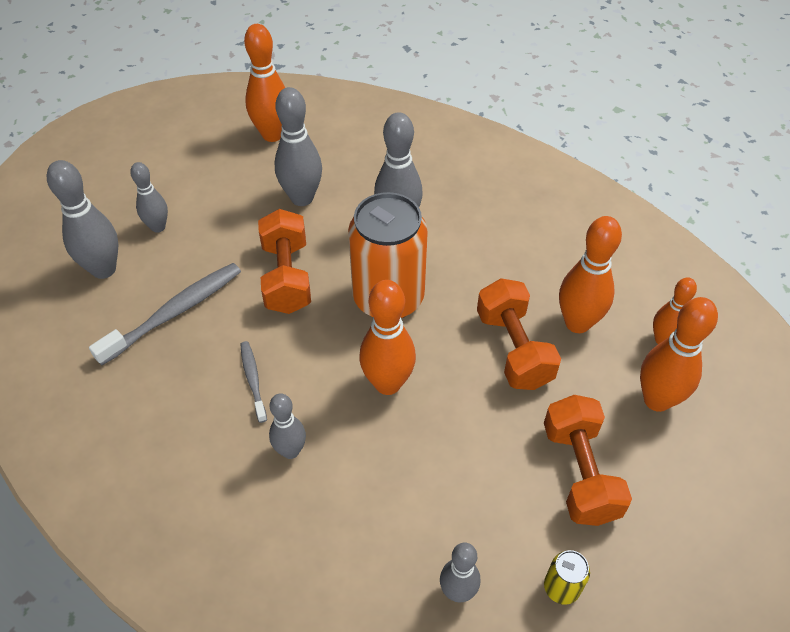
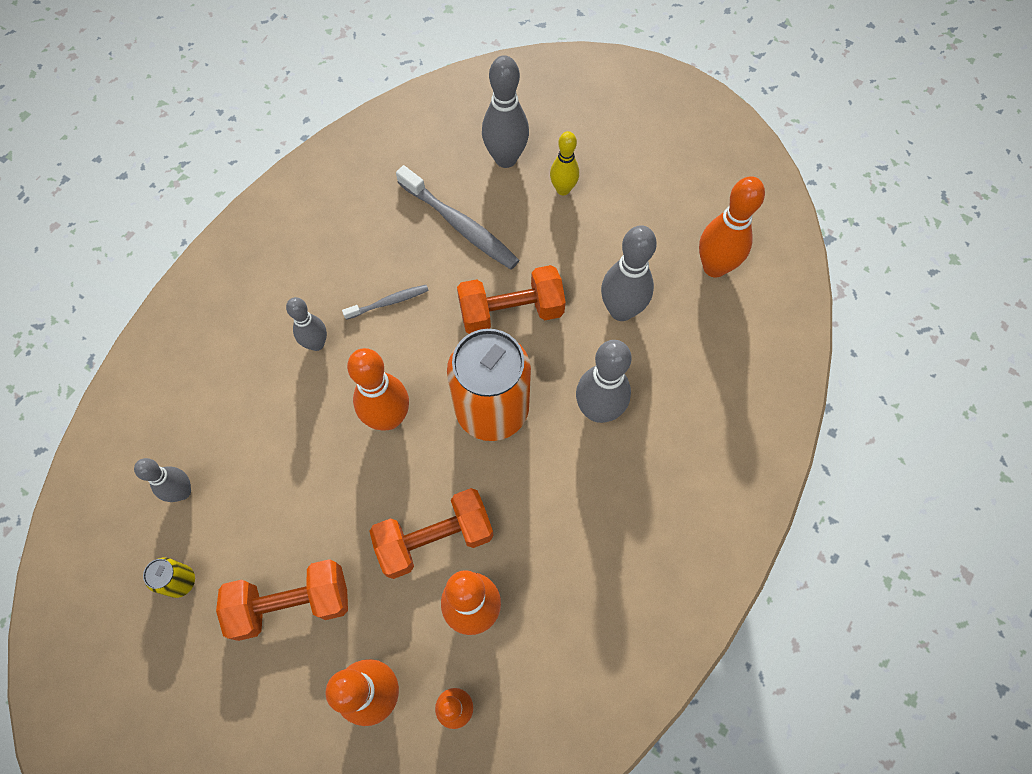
camera: 85 degrees right, 15 degrees up
(158, 227) = (563, 189): grey bowling pin -> yellow bowling pin

